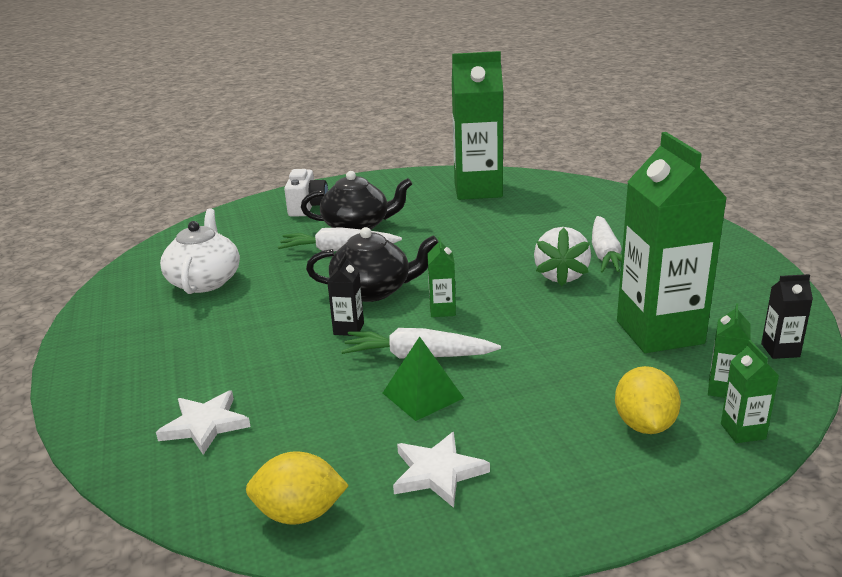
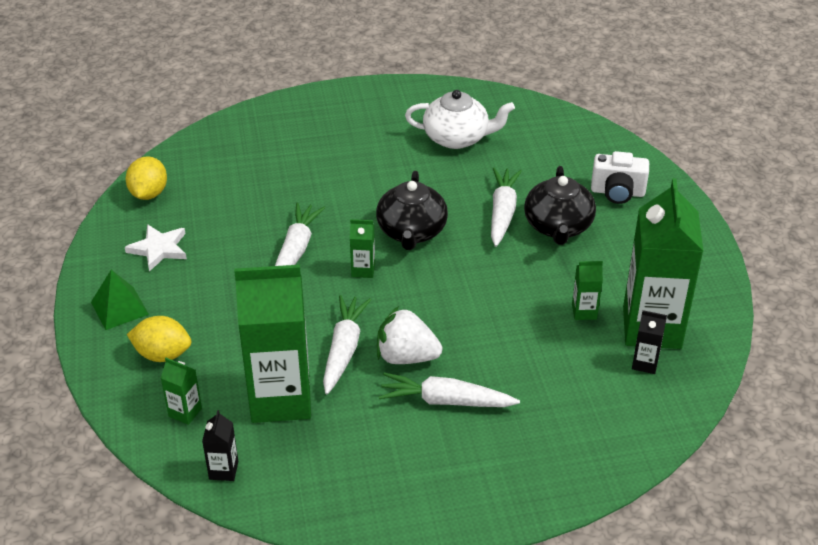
camera: 95 degrees right, 15 degrees up
(205, 425) = (249, 153): white star -> none
(348, 329) = (350, 216): black carton -> black carton (645, 363)
(423, 395) = (243, 249): green pyramid -> green pyramid (119, 308)
(568, 307) = (343, 350): none -> white carrot
(743, 431) = (133, 405): green carton -> green carton (584, 312)

